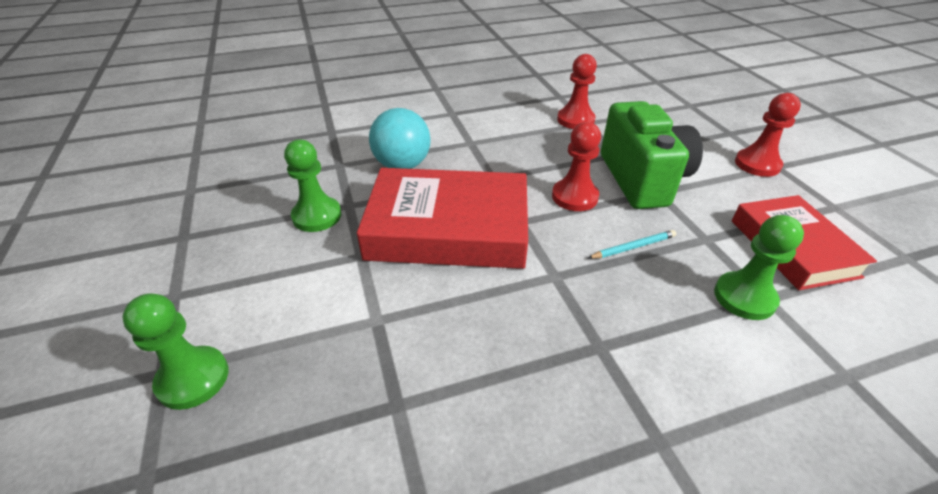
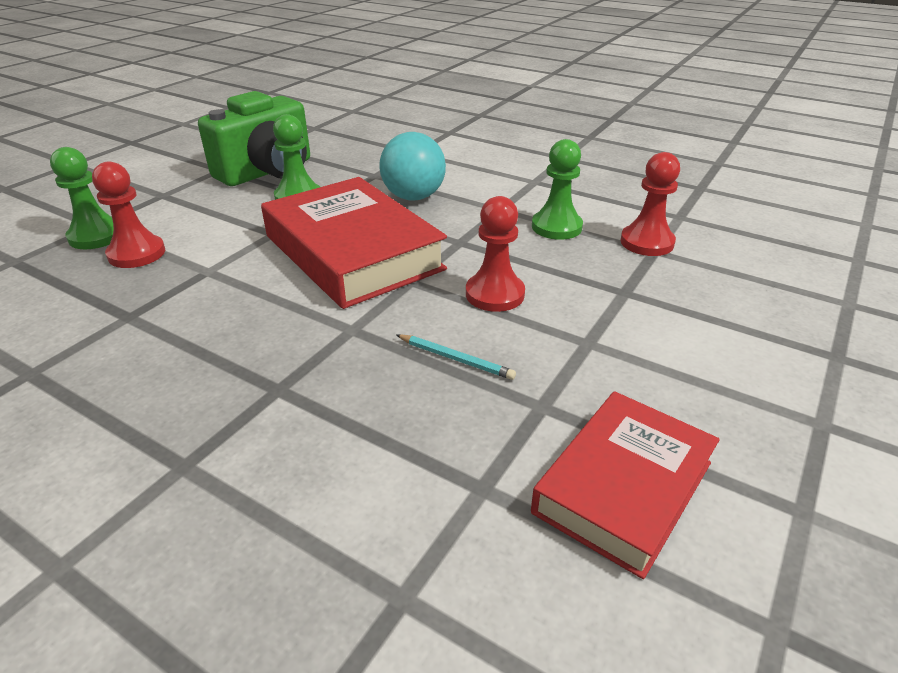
camera: 50 degrees right, 5 degrees down
(642, 179) = (597, 323): green camera -> green camera (268, 172)
(744, 297) = (461, 467): green pawn -> green pawn (556, 227)
(757, 164) = (792, 403): red pawn -> red pawn (137, 254)

